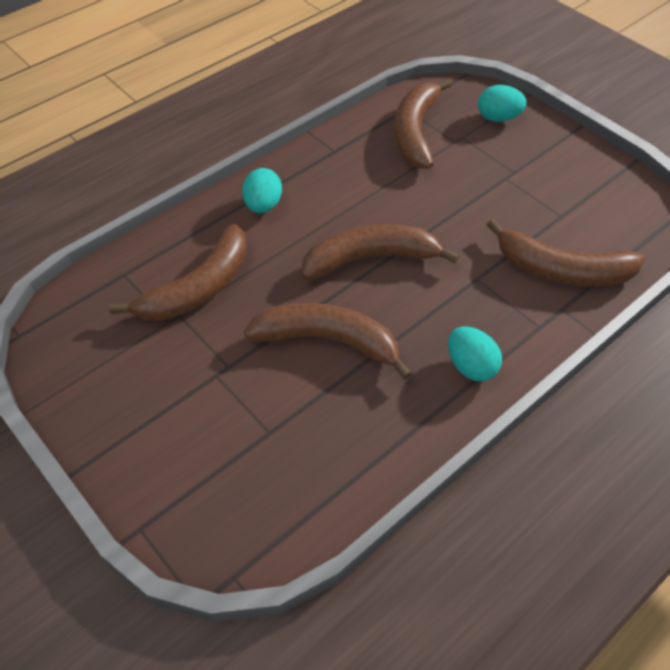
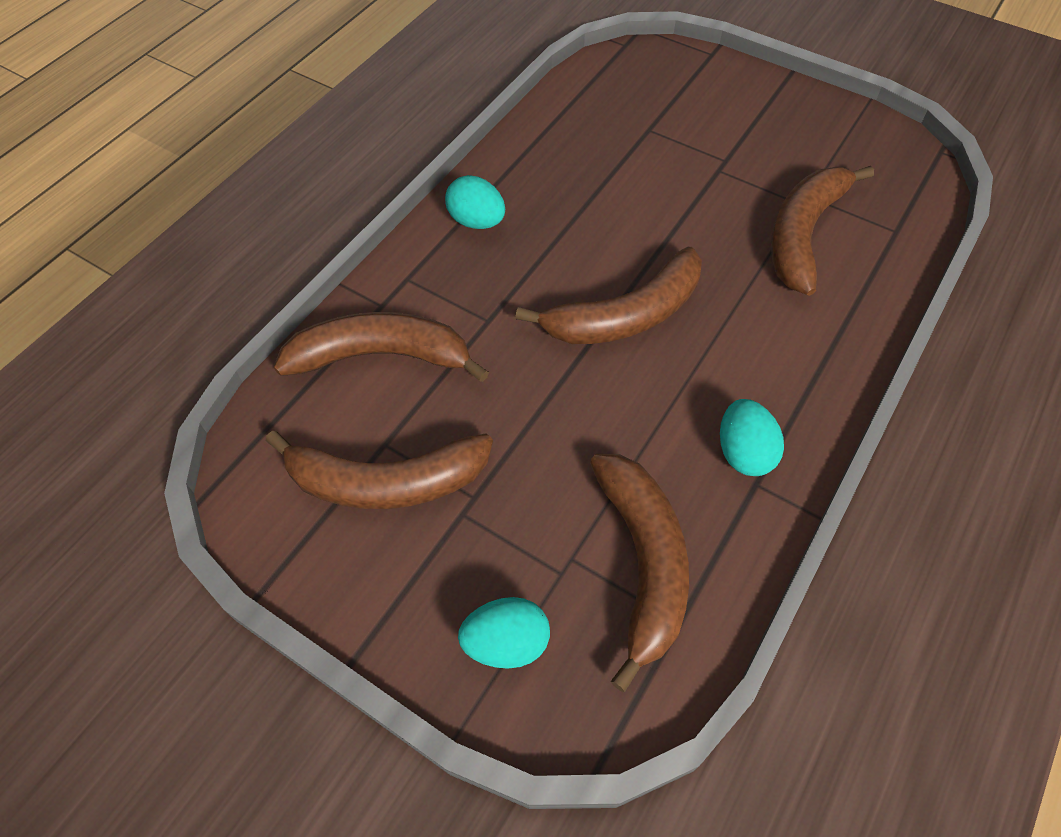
camera: 165 degrees right, 5 degrees up
(263, 205) = (801, 358): turquoise egg -> turquoise egg (744, 452)
(328, 340) = (633, 213): brown banana -> brown banana (387, 482)

